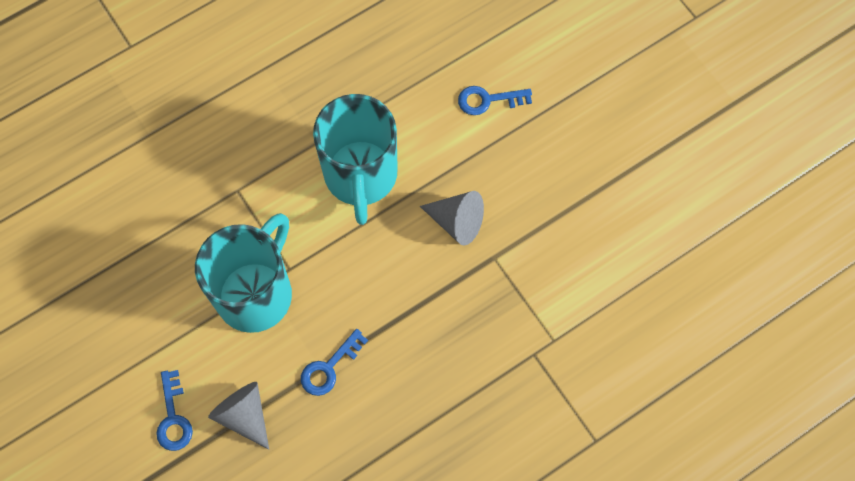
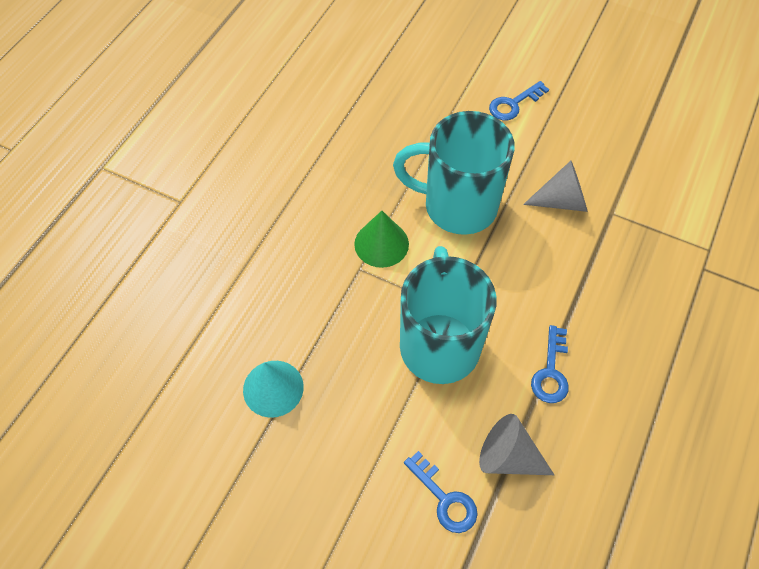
camera: 30 degrees left, 10 degrees down
(103, 256) = (273, 388): none -> turquoise cone
(270, 177) = (381, 244): none -> green cone
(360, 176) = (457, 206): turquoise mug -> turquoise mug turned 135 degrees clockwise

